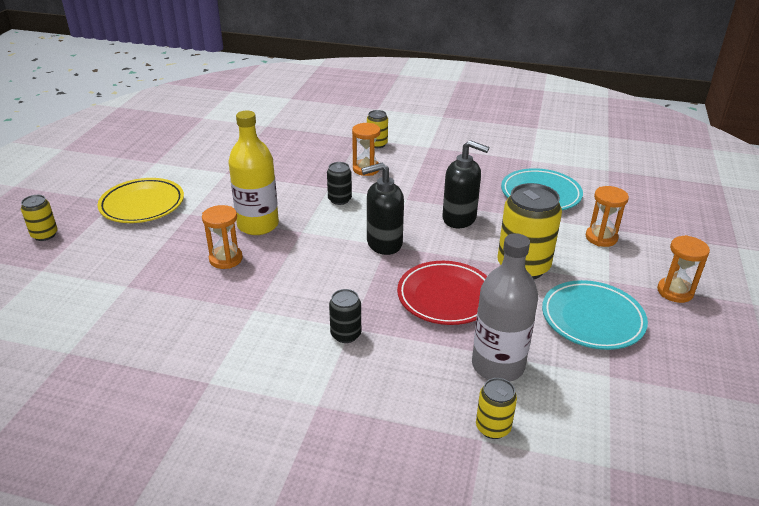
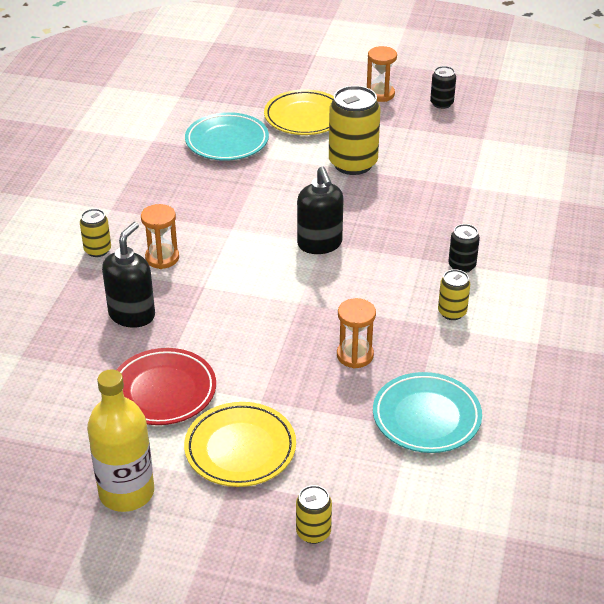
camera: 90 degrees left, 5 degrees up
(258, 225) = (287, 337): yellow bottle -> yellow bottle (126, 492)
(339, 199) = (232, 277): black can -> black can (441, 103)
(446, 297) = (402, 208): red plate -> red plate (163, 391)
(459, 218) = (272, 194): black soap dispenser -> black soap dispenser (132, 315)
(493, 427) = (548, 194): yellow can -> yellow can (452, 312)
(498, 365) = (484, 187): grey bottle -> none
(592, 319) = (420, 137): turquoise plate -> turquoise plate (426, 417)
(601, 238) = (304, 117): orange hourglass -> yellow plate

